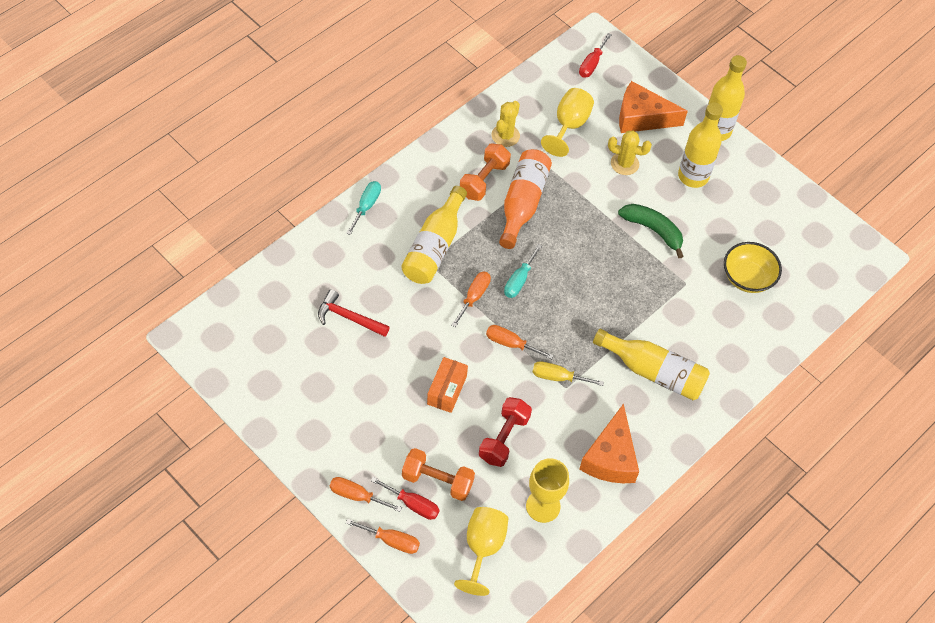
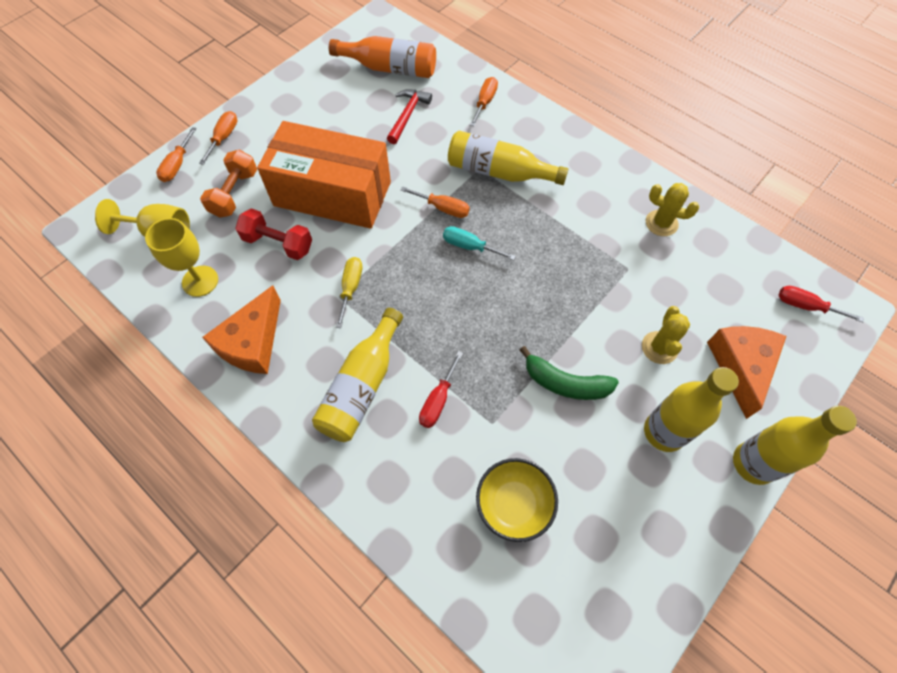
camera: 90 degrees right, 5 degrees up
(366, 206) = (536, 116): turquoise screwdriver -> none
(413, 504) = (212, 177): red screwdriver -> red screwdriver (438, 400)
(446, 390) = (332, 193): orange box -> orange box, size x2.35
(484, 180) = (594, 207): orange dumbbell -> none
(510, 344) = (389, 243): orange screwdriver -> orange screwdriver (485, 102)
(522, 203) = (572, 244): orange bottle -> orange bottle (390, 68)
(569, 125) = (698, 285): yellow goblet -> none
(610, 457) = (252, 342): orange cheese -> orange cheese turned 75 degrees counterclockwise
(653, 230) = (565, 383): green banana -> green banana turned 75 degrees clockwise

